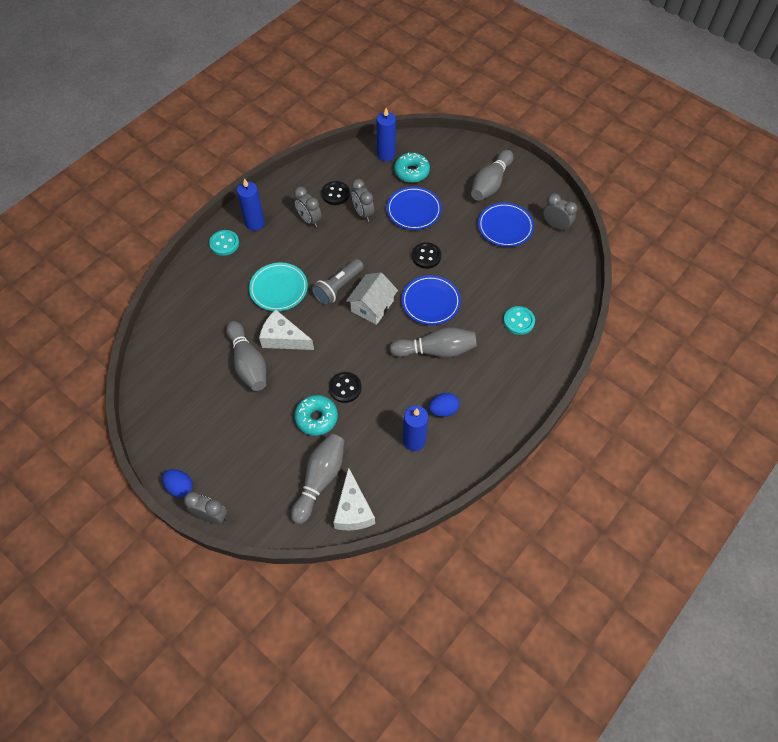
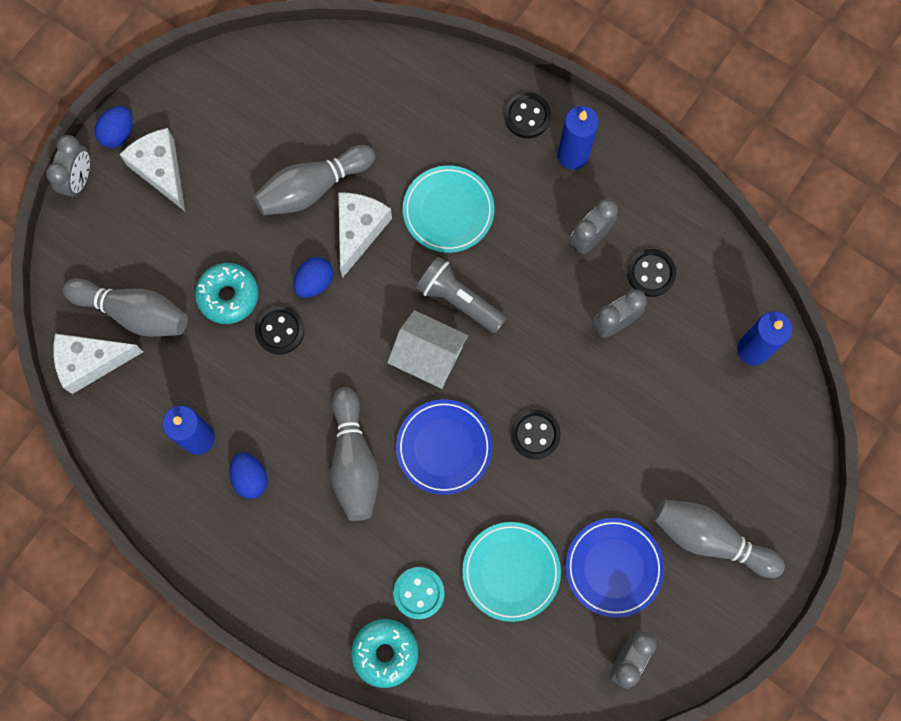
camera: 85 degrees right, 15 degrees up
(215, 458) = (161, 170): none -> white cheese
(224, 243) = (527, 116): turquoise button -> black button
(314, 366) = (314, 282): none -> blue egg
(411, 172) = (718, 397): turquoise donut -> turquoise donut (385, 653)
(414, 210) = (631, 407): blue plate -> none
(506, 274) = (511, 571): none -> turquoise plate

